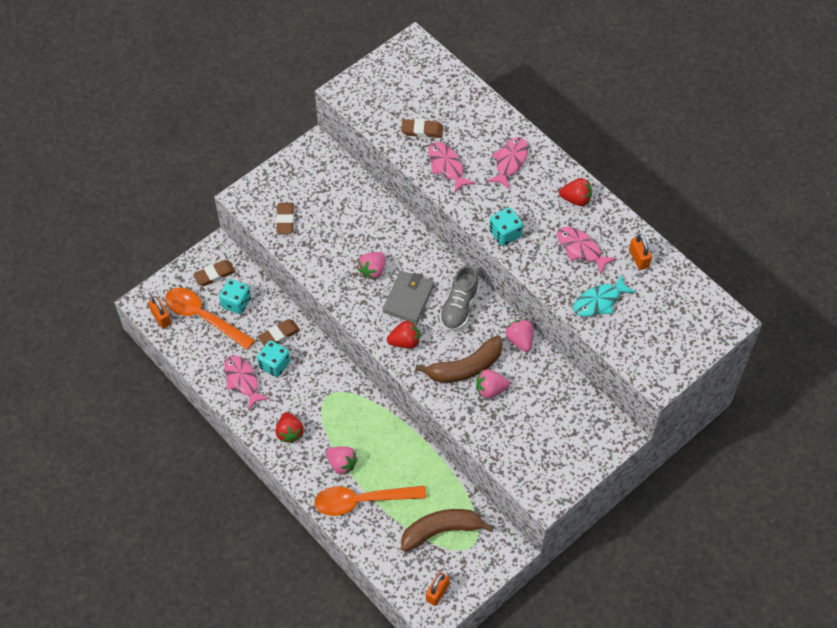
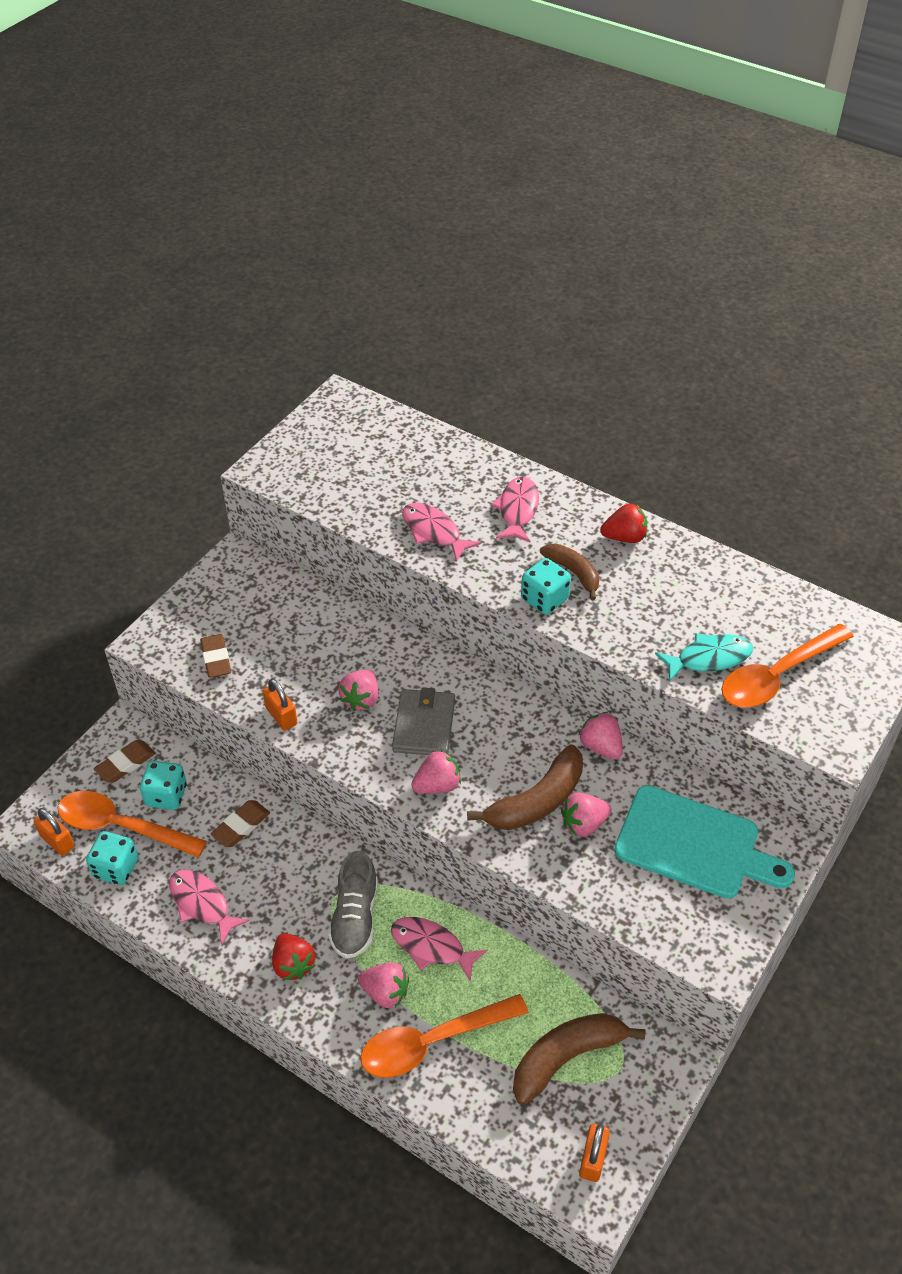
camera: 15 degrees left, 10 degrees down
(274, 365) = (244, 870): turquoise dice -> turquoise dice (116, 868)
(404, 342) = (437, 785): red strawberry -> pink strawberry
(422, 130) = (384, 495): brown eraser -> none
(459, 307) = (499, 721): grey shoe -> grey shoe (355, 917)
(531, 218) = (573, 573): none -> brown banana
(556, 420) = (694, 845): none -> turquoise cutting board
(581, 249) = (656, 597): pink fish -> pink fish (431, 947)
(599, 301) = (709, 658): turquoise fish -> turquoise fish turned 150 degrees counterclockwise
(639, 258) = (739, 593): orange padlock -> orange padlock (281, 716)
(639, 324) = (777, 676): none -> orange spoon

